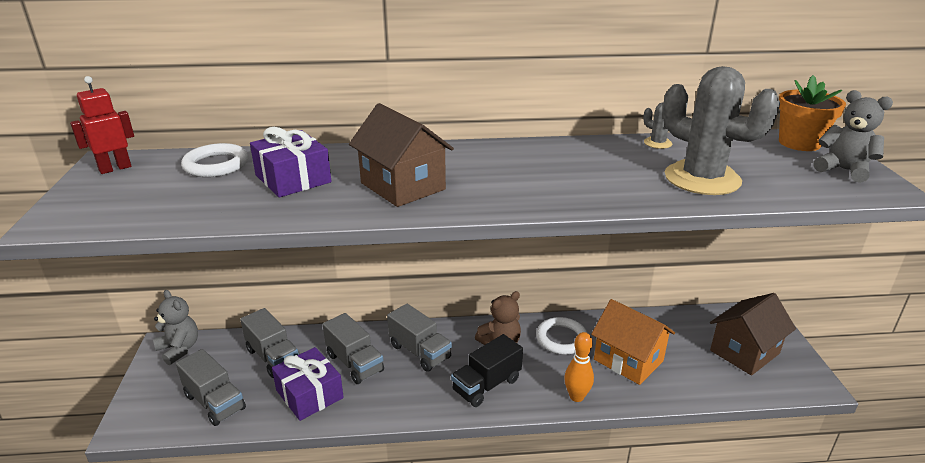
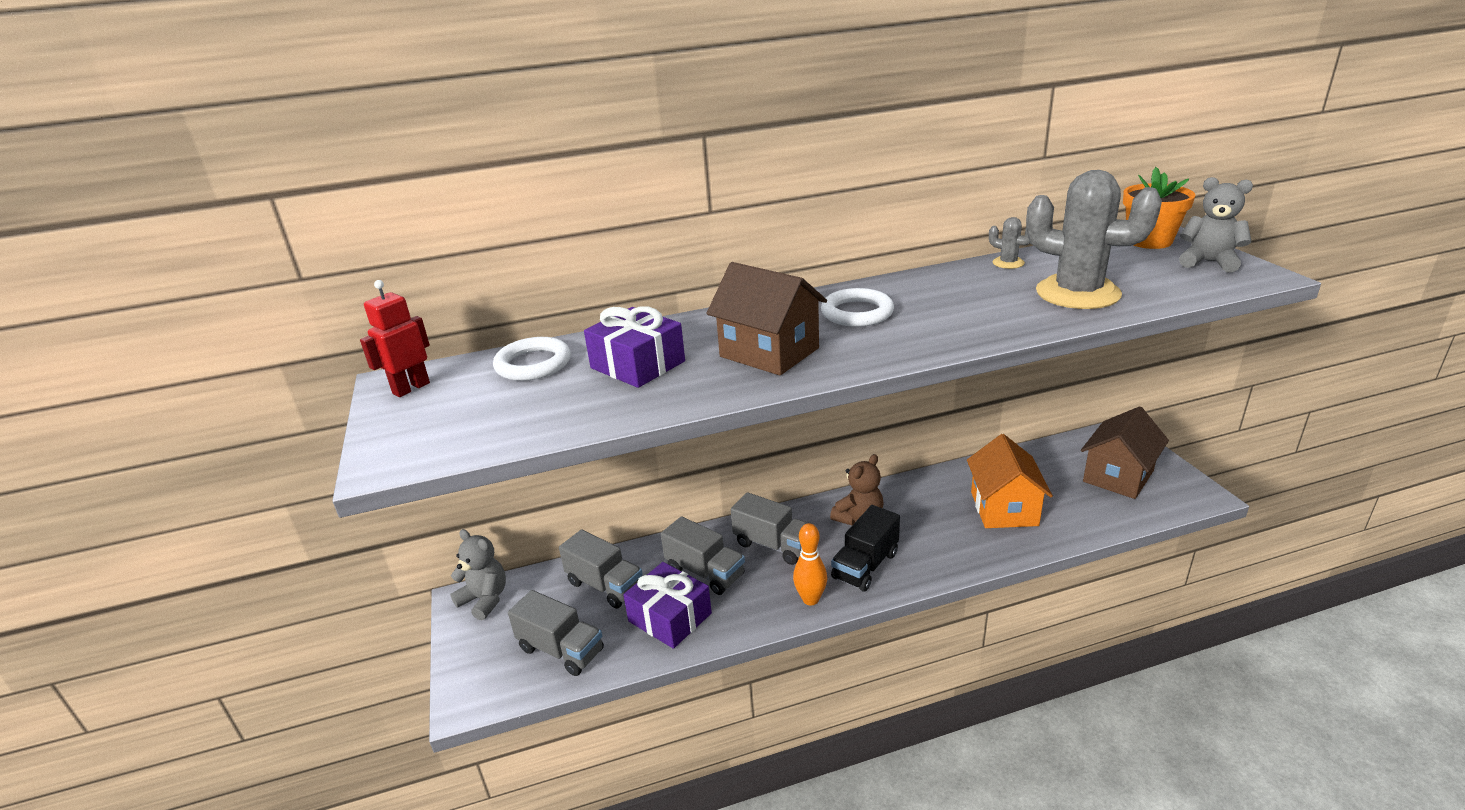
camera: 10 degrees left, 0 degrees up
(561, 339) = (923, 500): white ring -> white ring (857, 313)
(576, 396) = (967, 558): orange bowling pin -> orange bowling pin (810, 599)
(628, 360) = (1004, 508): orange house -> orange house turned 60 degrees clockwise

